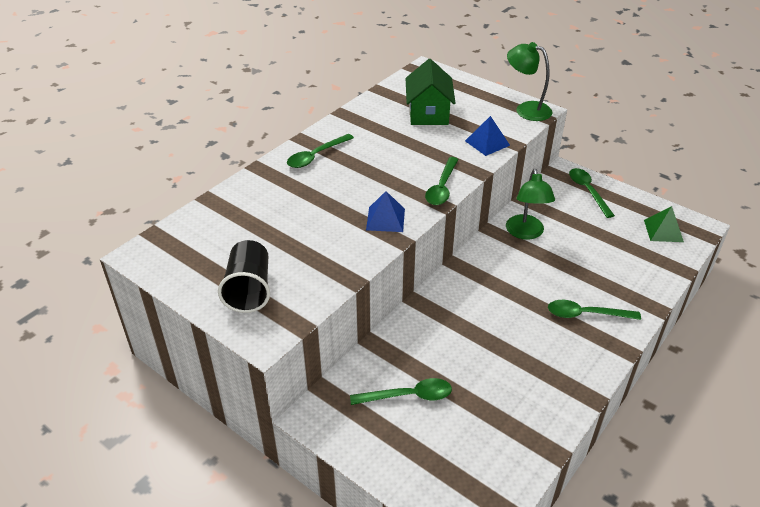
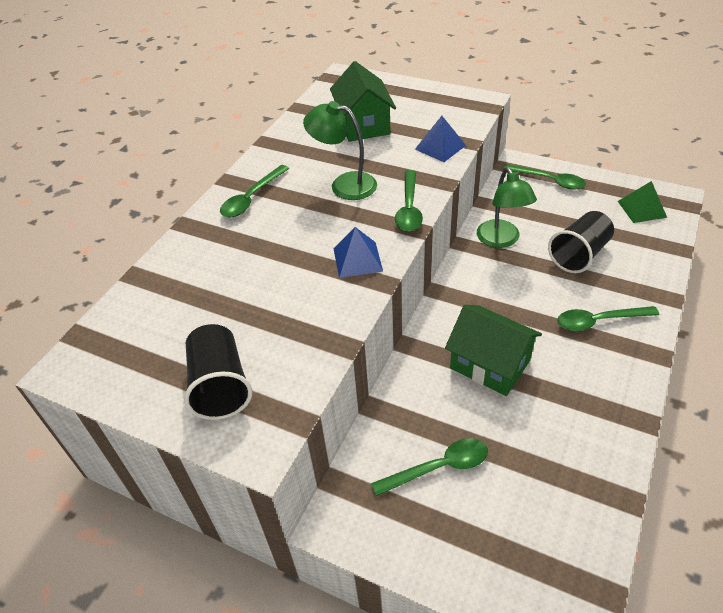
camera: 10 degrees left, 5 degrees up
(479, 328) = (490, 364): none -> green house
(526, 109) = (468, 102): green lamp -> green lamp (344, 184)
(588, 191) = (549, 181): green spoon -> green spoon turned 150 degrees clockwise
(590, 258) = (579, 254): none -> black cup

